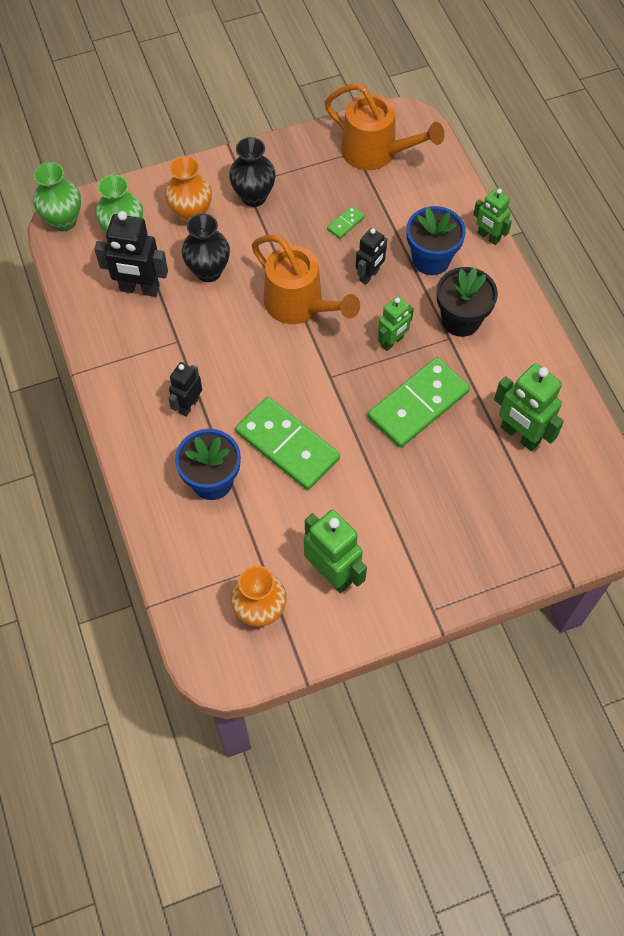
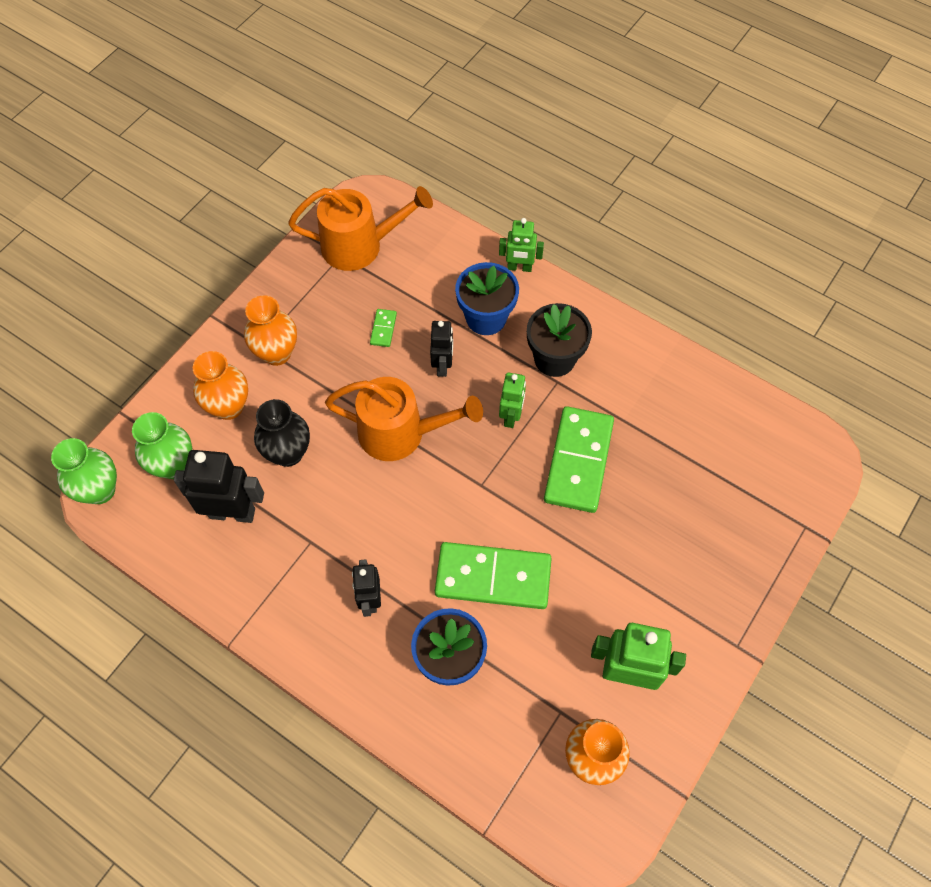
camera: 35 degrees left, 0 degrees up
(139, 289) = (232, 513): black robot -> black robot turned 150 degrees counterclockwise
(253, 197) = (277, 353): black vase -> orange vase
(520, 435) = (684, 433): green robot -> none

